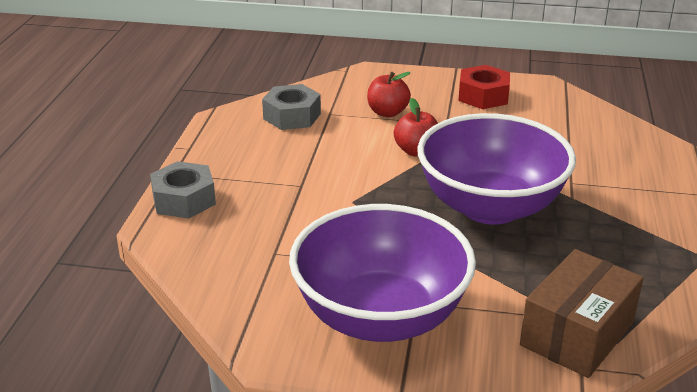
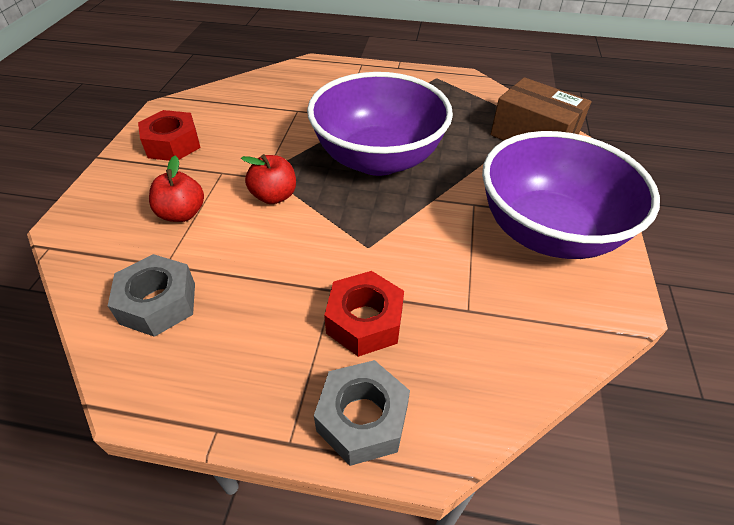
camera: 90 degrees left, 15 degrees up
(267, 200) = (365, 321): none -> red nut

